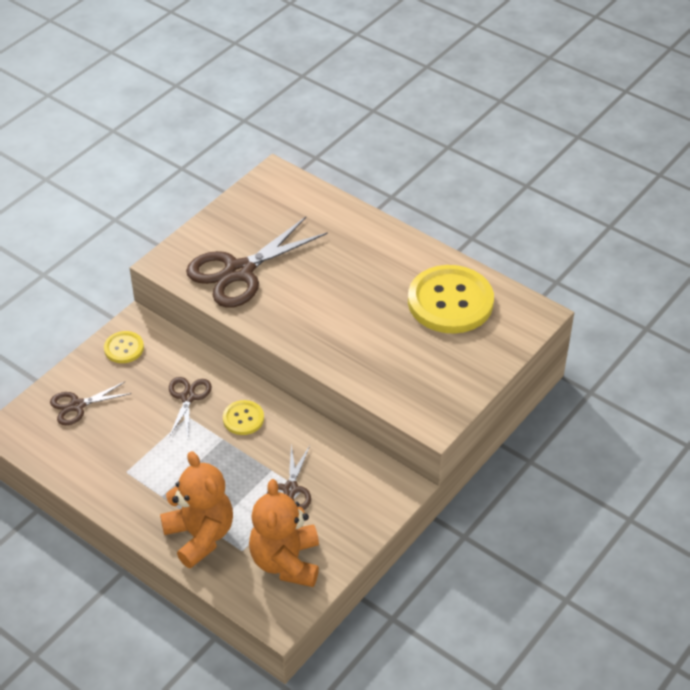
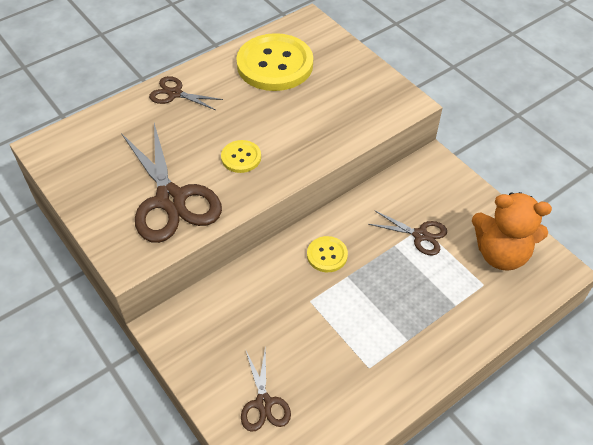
camera: 75 degrees left, 5 degrees up
(124, 348) = (195, 344): yellow button -> yellow button (241, 157)
(188, 397) = (285, 296): brown scissors -> brown scissors (175, 93)
(200, 536) = (462, 315): orange teddy bear -> none

